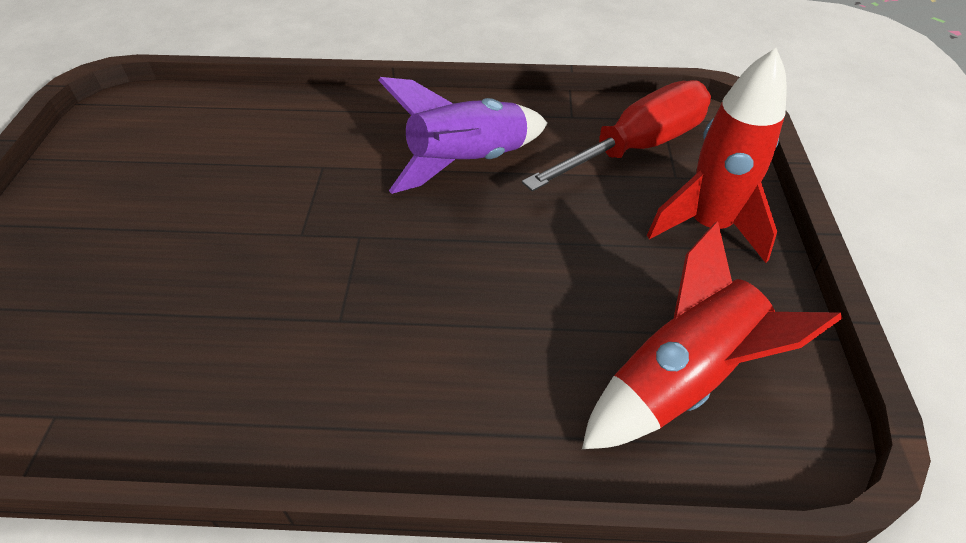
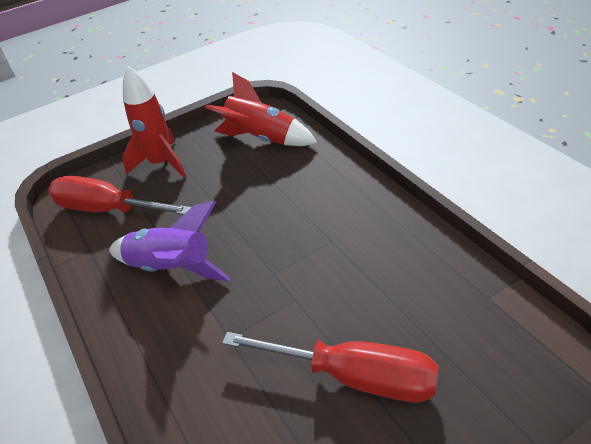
camera: 120 degrees left, 5 degrees down
(165, 225) = (353, 376): none -> red screwdriver

